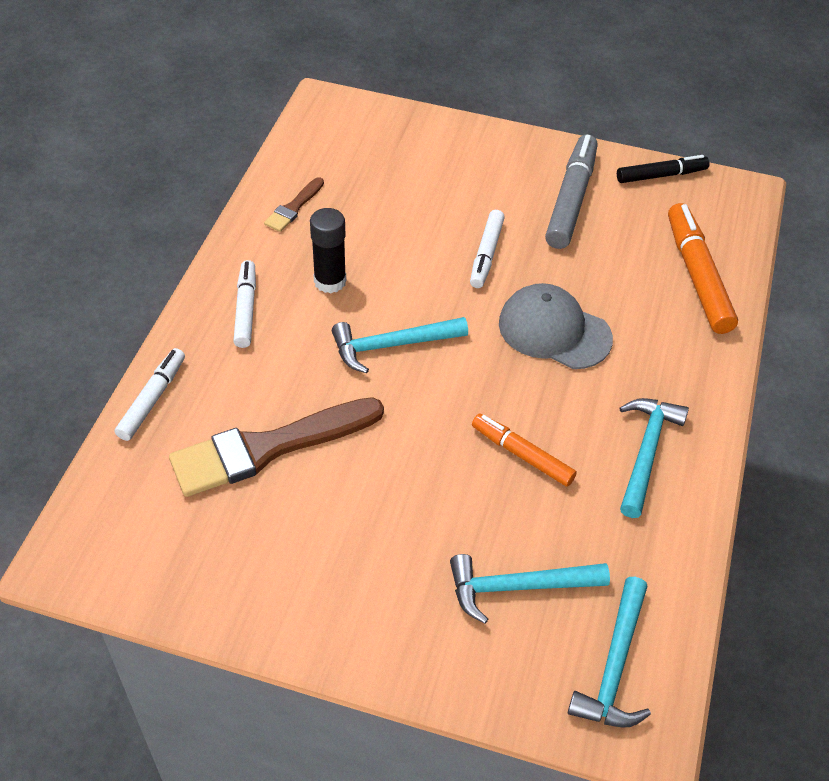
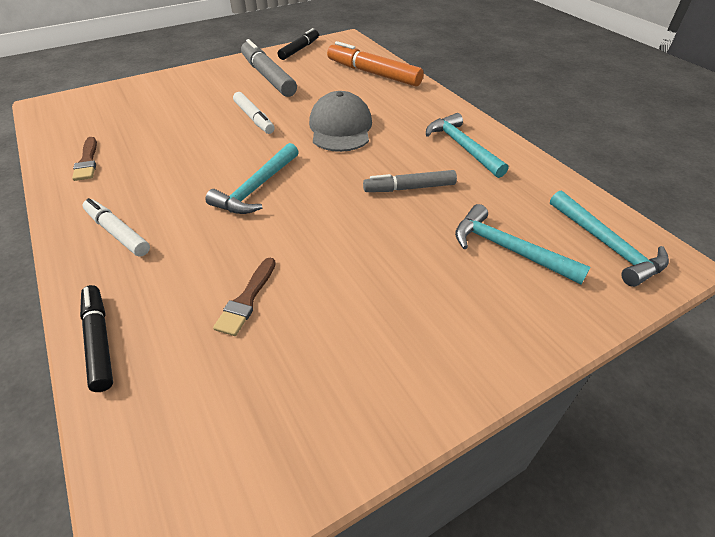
camera: 45 degrees left, 5 degrees down
(152, 399) = (99, 341): white marker -> black marker
(268, 448) = (247, 300): brown brush -> brown brush, size x0.47
(330, 281) = (167, 182): black glue stick -> none
(518, 587) = (508, 249): turquoise hammer -> turquoise hammer turned 90 degrees clockwise
(522, 455) = (409, 188): orange marker -> grey marker
(554, 331) = (340, 128): grey cap -> grey cap turned 105 degrees clockwise

